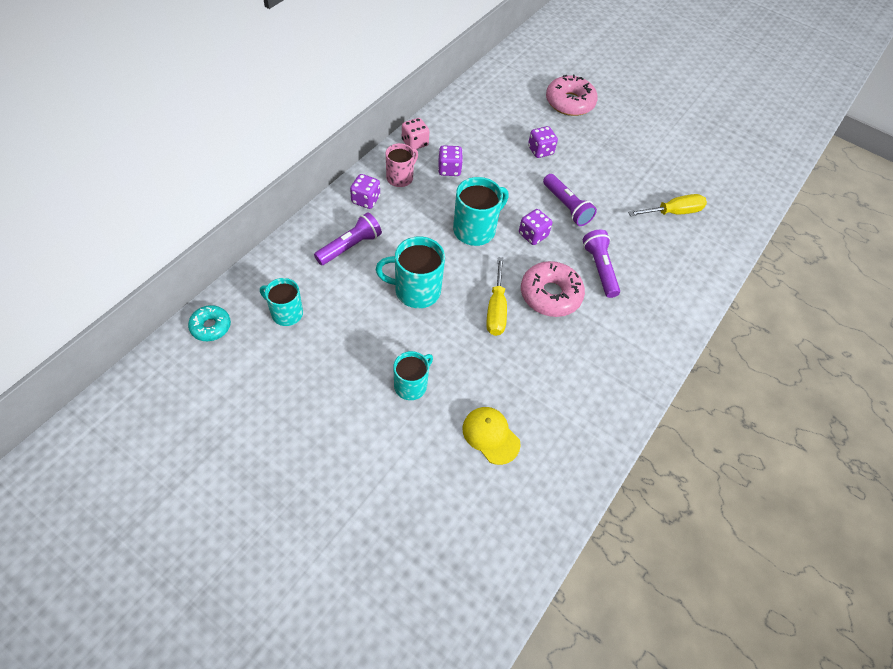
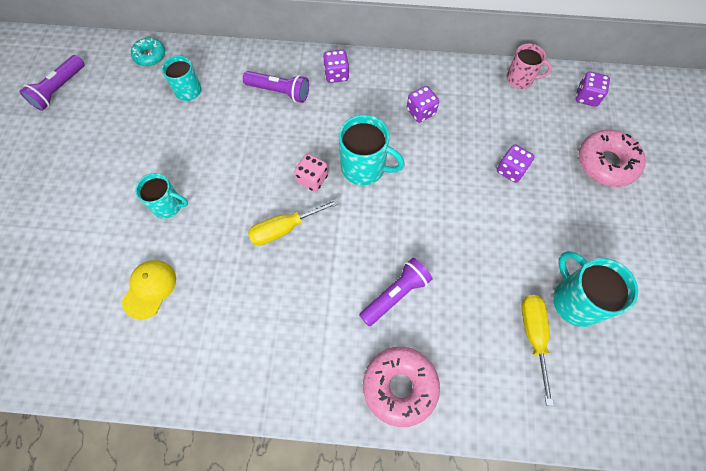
camera: 65 degrees right, 10 degrees up
(400, 177) = (380, 83): pink mug -> pink mug (520, 79)
(415, 143) = (430, 72): pink dice -> pink dice (312, 179)
(416, 291) = (265, 159): turquoise mug -> turquoise mug (575, 300)
(533, 235) = (394, 216): purple dice -> purple dice (586, 97)
(550, 295) = (331, 265): pink donut -> pink donut (399, 386)
(566, 207) = (454, 228): purple flashlight -> purple flashlight (59, 89)
(673, 212) = (533, 336): yellow screwdriver -> yellow screwdriver turned 135 degrees counterclockwise

